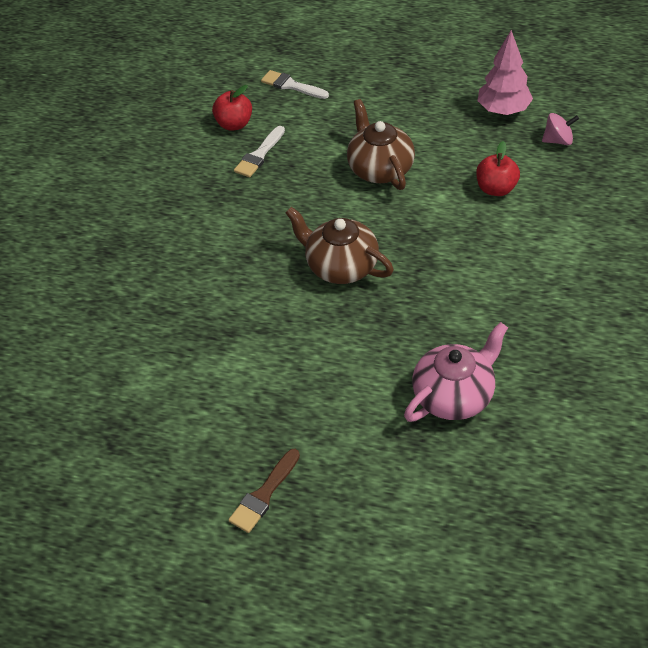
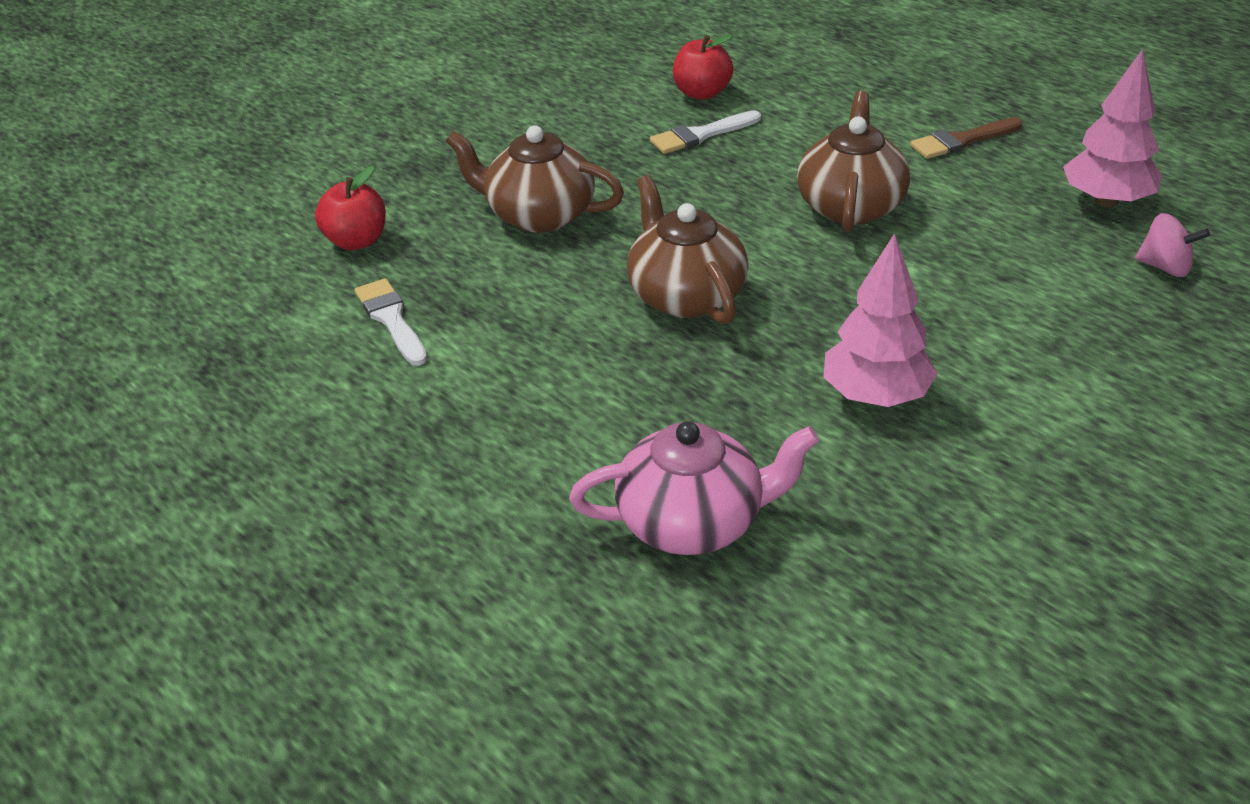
camera: 30 degrees right, 10 degrees down
(213, 251) = (539, 215): none -> brown teapot
(264, 494) = (317, 515): brown brush -> brown brush (962, 141)
(291, 85) = (817, 76): white brush -> white brush (391, 319)
(482, 281) = (875, 396): none -> pink tree
(496, 189) = (1005, 291): red apple -> red apple (356, 241)

